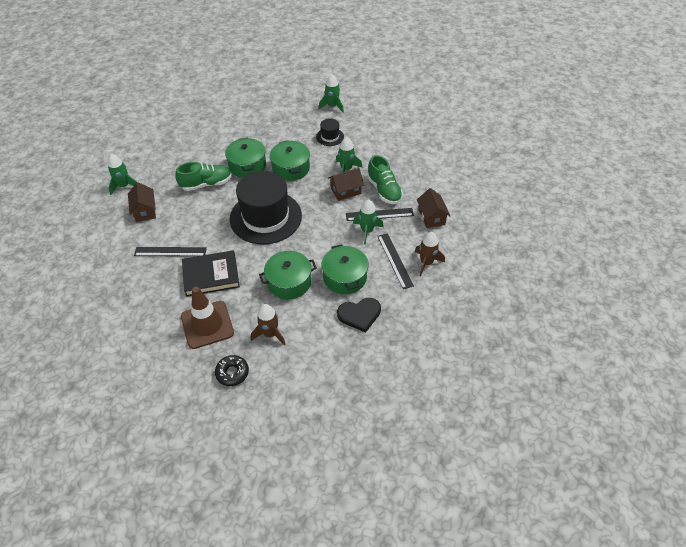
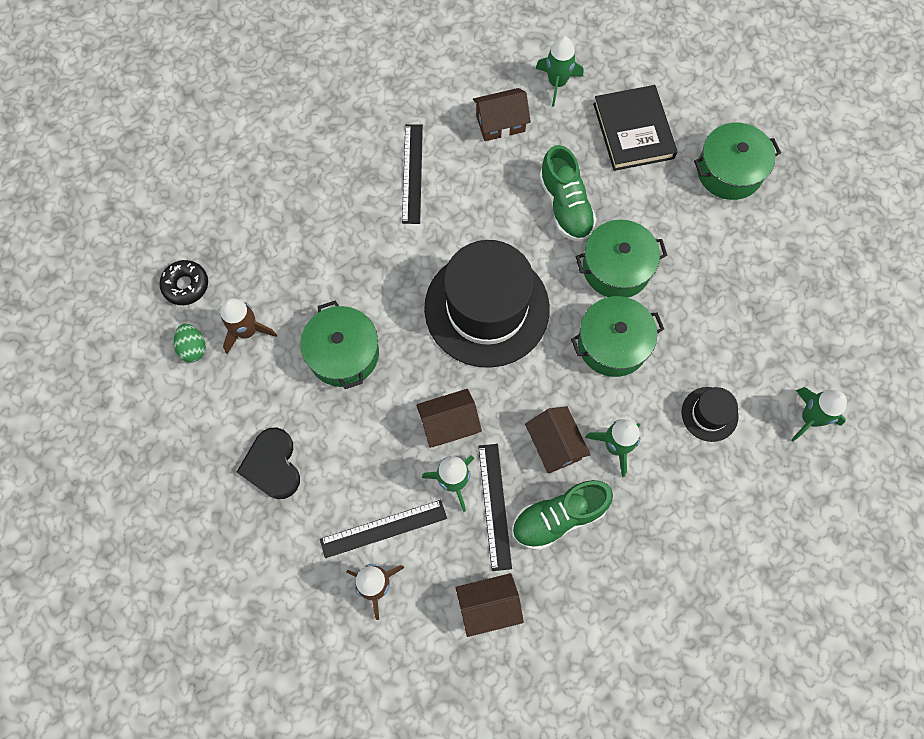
camera: 90 degrees right, 20 degrees up
(207, 325) = (270, 243): brown traffic cone -> none
(211, 275) = (362, 237): black book -> black book (633, 131)
(280, 364) = (193, 348): none -> green egg
(334, 233) = (449, 424): none -> brown house
(345, 277) = (349, 442): green pot -> green pot (729, 171)

